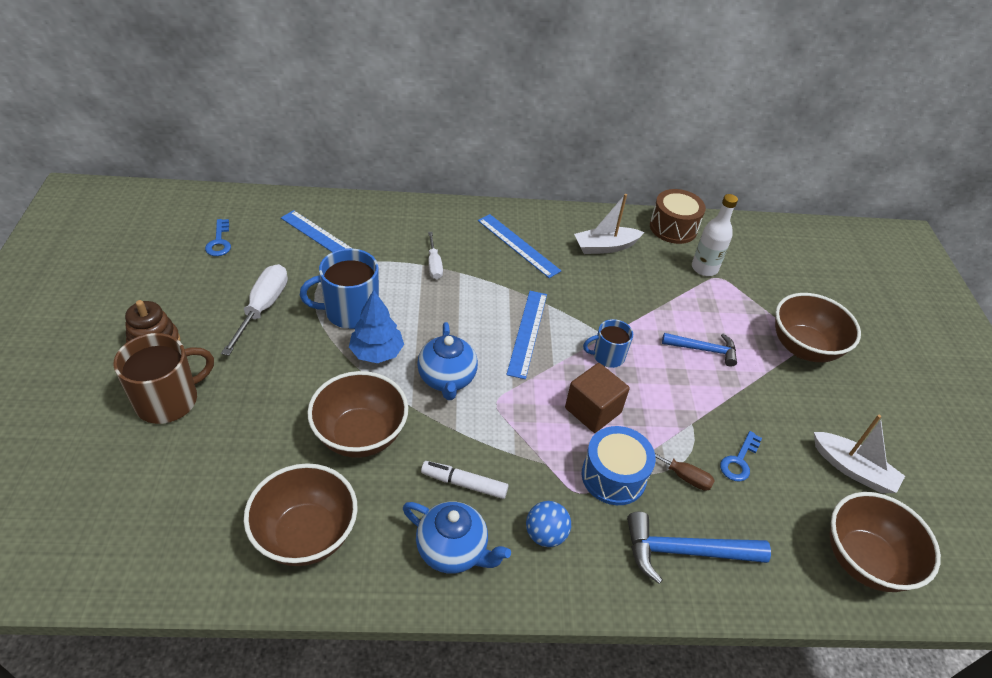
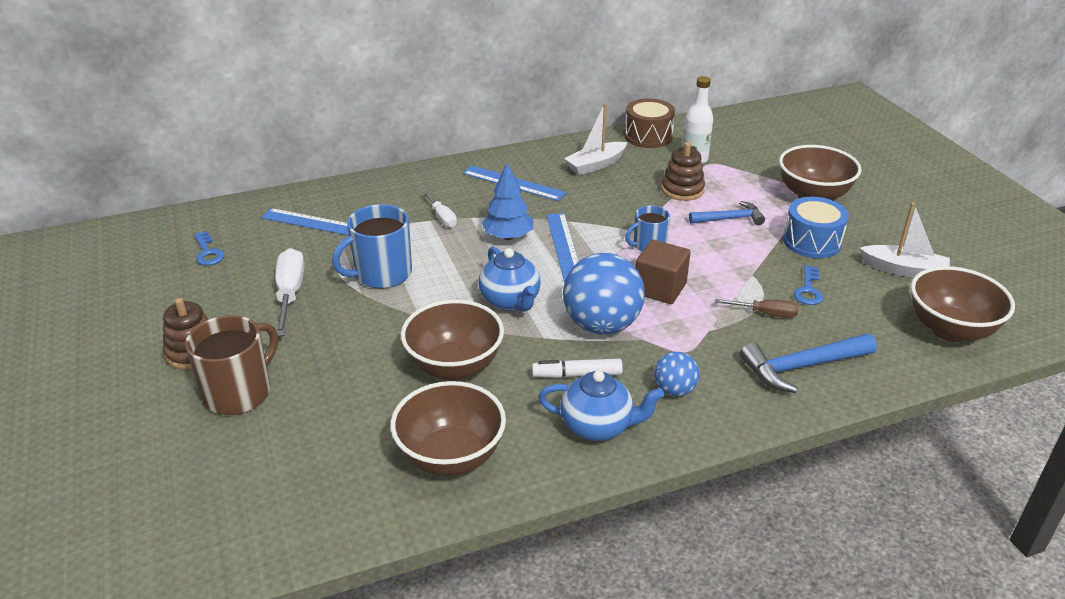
camera: 15 degrees left, 10 degrees down
(376, 353) = (429, 299): blue tree -> blue tree (508, 237)
(516, 434) = (601, 325): none -> blue ball
(613, 476) = (708, 331): blue drum -> blue drum (812, 242)
(674, 301) = (682, 190): none -> brown stacking toy

